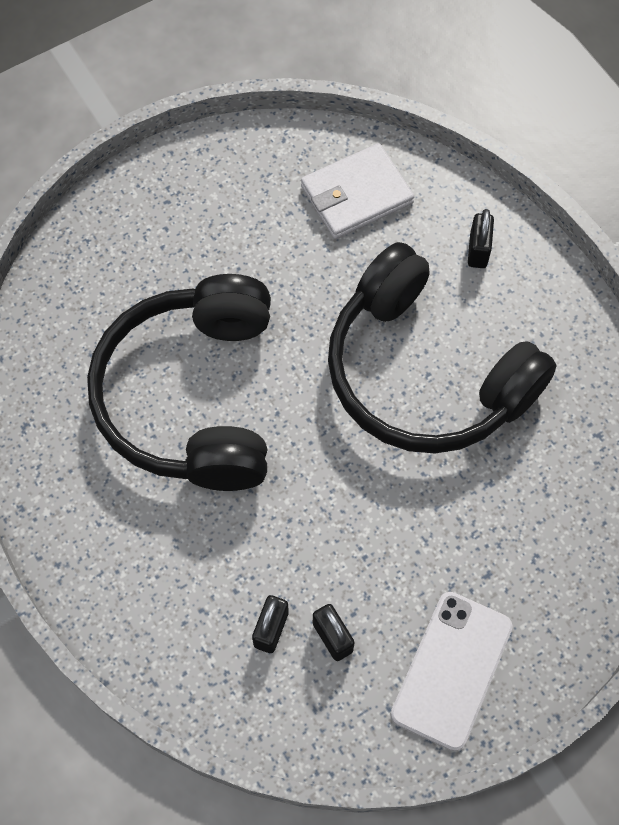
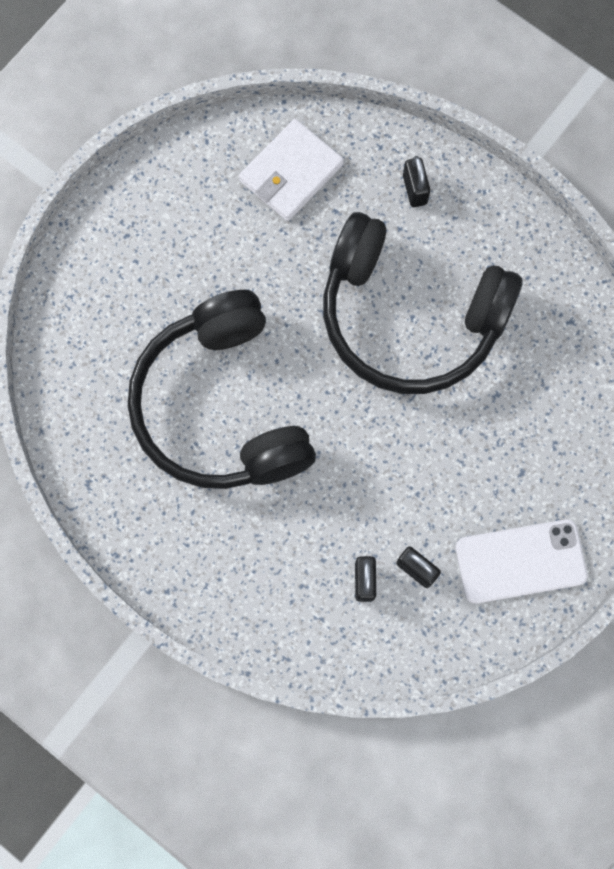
camera: 20 degrees left, 10 degrees up
(451, 670) = (520, 561): white phone -> white phone turned 75 degrees clockwise

